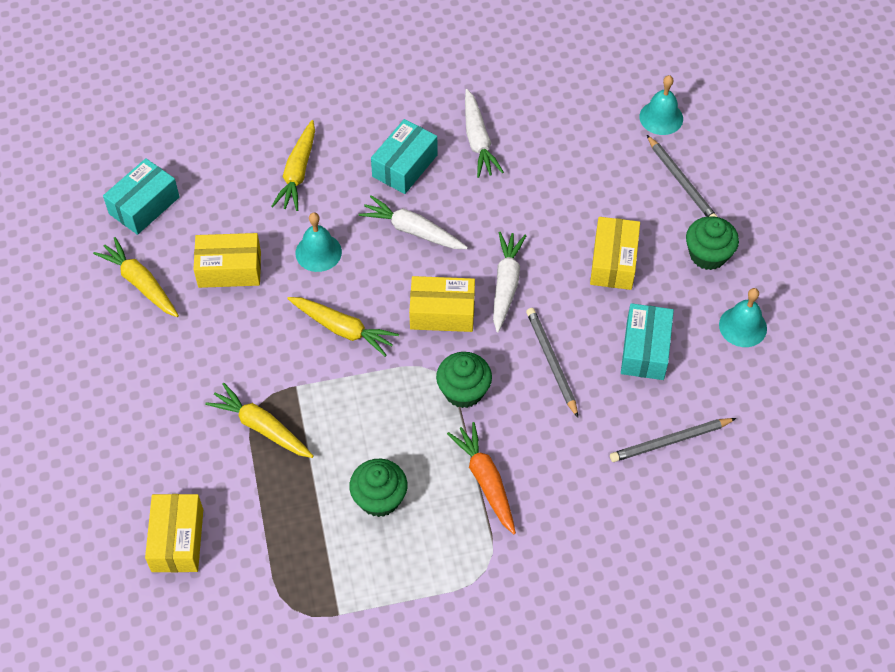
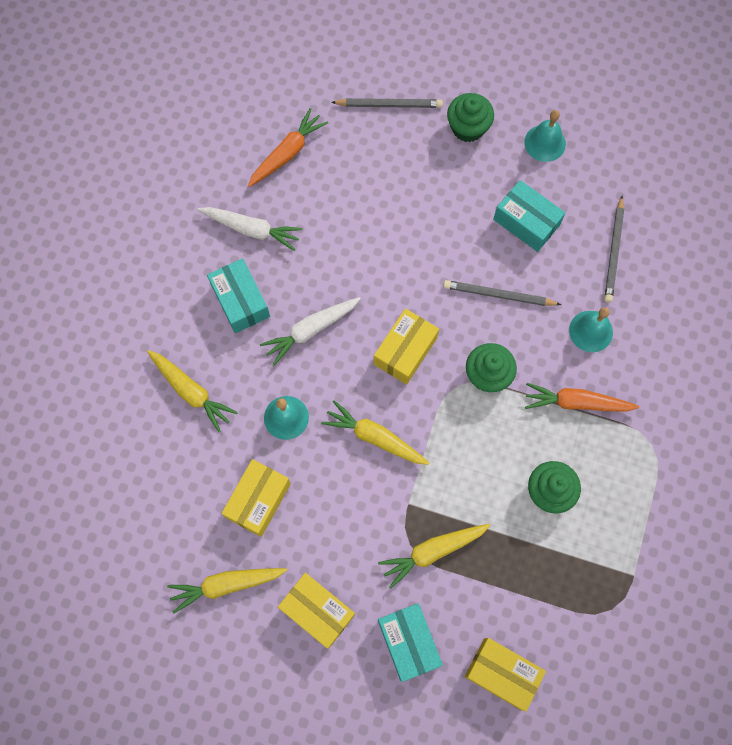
camera: 60 degrees left, 15 degrees up
(144, 205) = (142, 542): turquoise box -> turquoise box (408, 642)
(343, 329) = (375, 437): yellow carrot -> yellow carrot turned 120 degrees counterclockwise
(506, 285) = (407, 288): white carrot -> none
(571, 129) = (287, 153): none -> orange carrot
(613, 262) = (434, 197): yellow box -> yellow box (317, 611)
(661, 117) = (318, 82): turquoise bell -> turquoise bell (591, 331)

